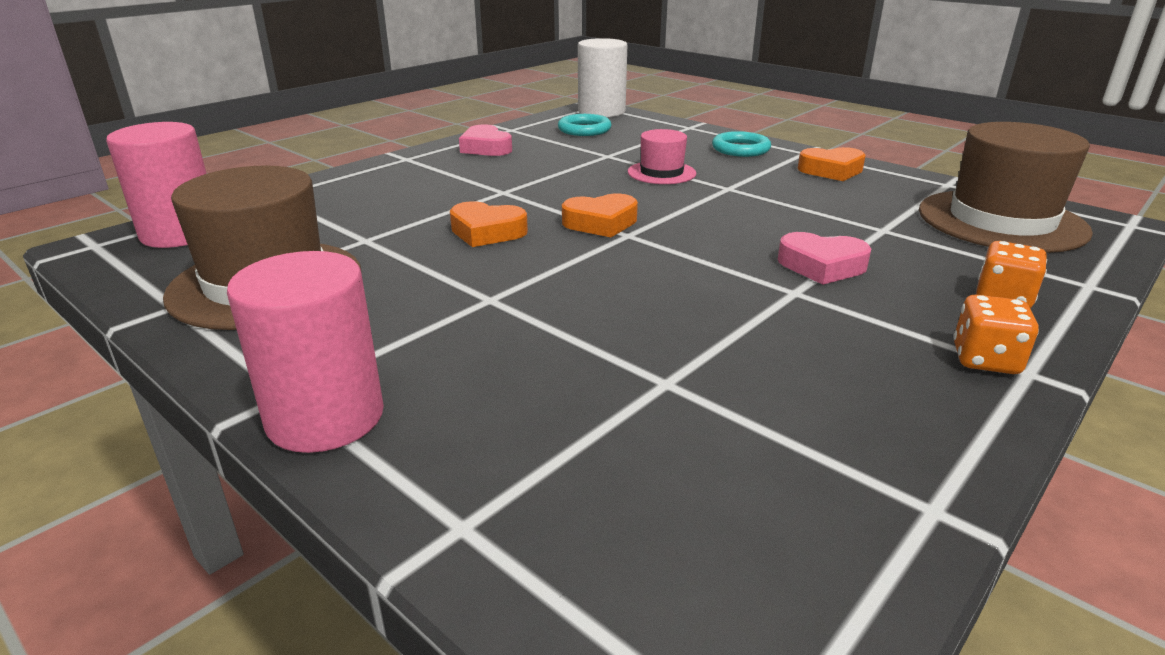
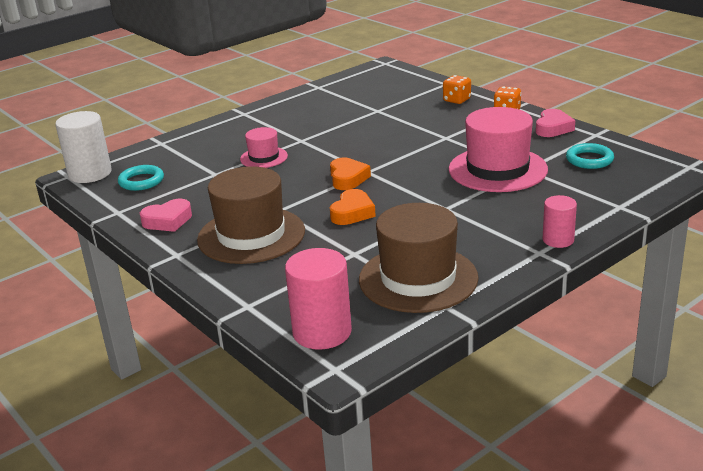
camera: 80 degrees left, 0 degrees up
(325, 417) = (558, 240): pink cylinder -> pink cylinder, size x0.60
(656, 348) = (497, 169): none -> pink hat
(740, 149) = (226, 130): turquoise ring -> turquoise ring (589, 160)
(821, 266) = (419, 129): pink heart -> pink heart (553, 128)
(831, 170) = (283, 110): orange heart -> none
(1001, 221) = (374, 85): brown hat -> brown hat (251, 235)

